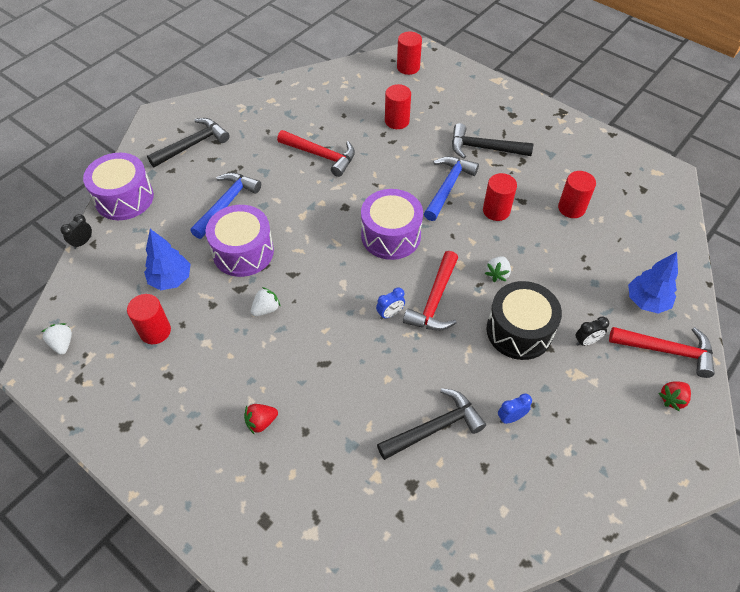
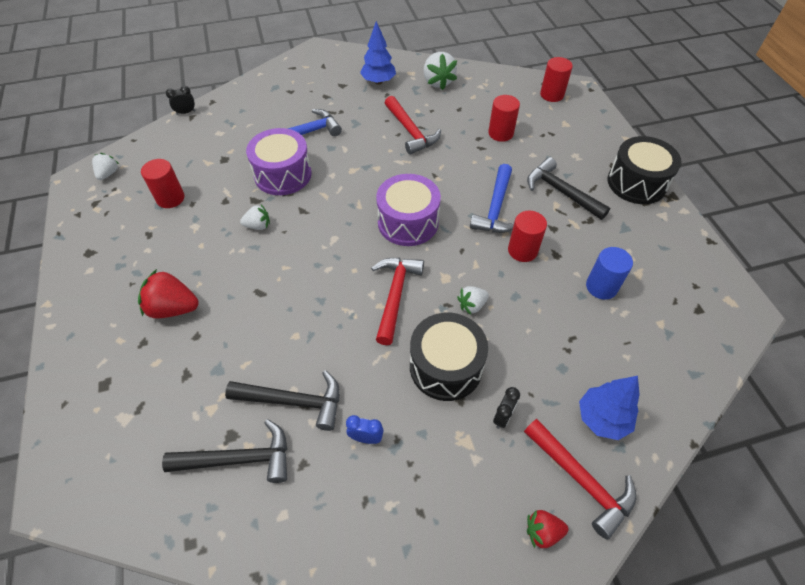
camera: 35 degrees right, 0 degrees up
(124, 198) = (240, 96): purple drum -> none
(171, 280) = (215, 168): blue tree -> blue tree (378, 81)
(192, 145) = (322, 80): black hammer -> black hammer (239, 459)
(261, 422) = (173, 308): red strawberry -> red strawberry, size x1.70
(303, 98) = (438, 82): none -> white strawberry
(390, 314) = (347, 284): blue clock -> none
(435, 300) = (395, 295): red hammer -> red hammer turned 135 degrees clockwise
(448, 187) = (495, 208): blue hammer -> blue hammer turned 135 degrees clockwise
(530, 113) = (636, 183): none -> black drum
(571, 208) = (601, 287): red cylinder -> blue cylinder
(586, 341) = (502, 417): black clock -> black clock turned 75 degrees counterclockwise

